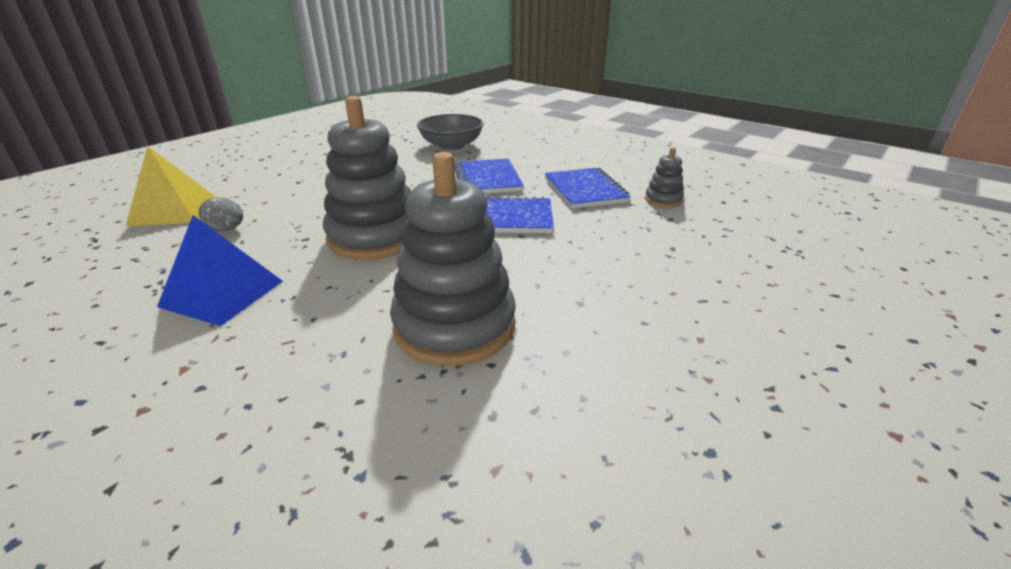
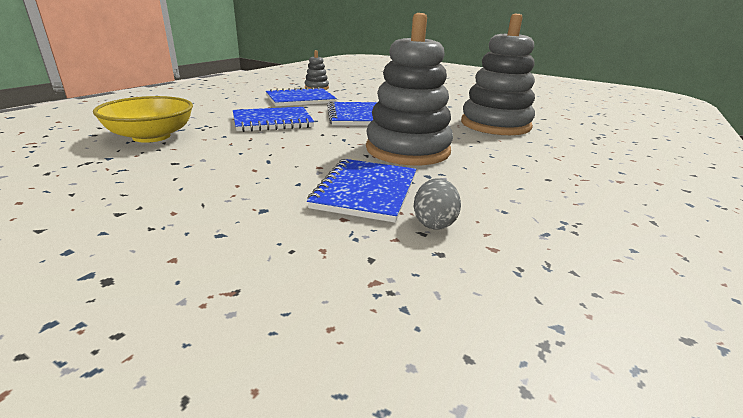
camera: 100 degrees left, 5 degrees down
(173, 210) = (397, 297): yellow pyramid -> none
(222, 293) = (542, 190): blue pyramid -> none
(296, 211) = (366, 191): none -> blue notebook
(451, 146) = (151, 136): grey bowl -> yellow bowl

